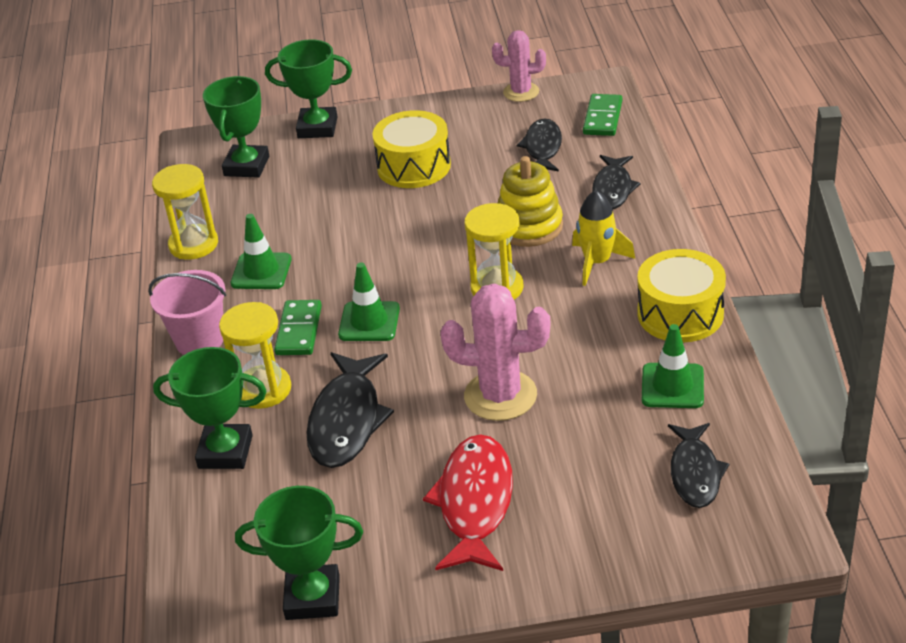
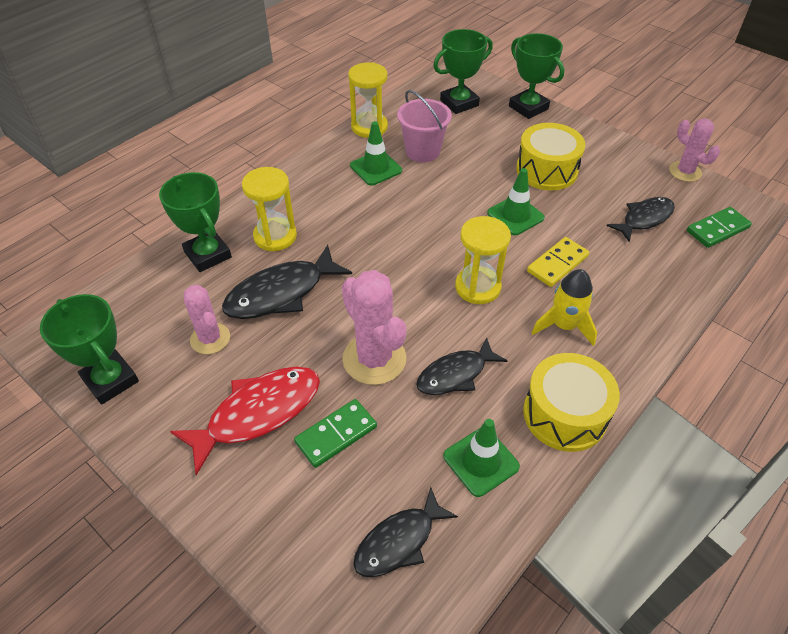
camera: 45 degrees right, 10 degrees up
(199, 340) = (292, 182): pink bucket -> pink bucket (422, 151)
(299, 330) = (341, 218): green domino -> green domino (336, 434)
(345, 498) = (210, 338): none -> pink cactus
(369, 322) = (380, 245): green traffic cone -> green traffic cone (515, 215)
(529, 226) = (557, 264): yellow stacking toy -> yellow domino
(613, 189) = (651, 284): black fish -> black fish (455, 374)

